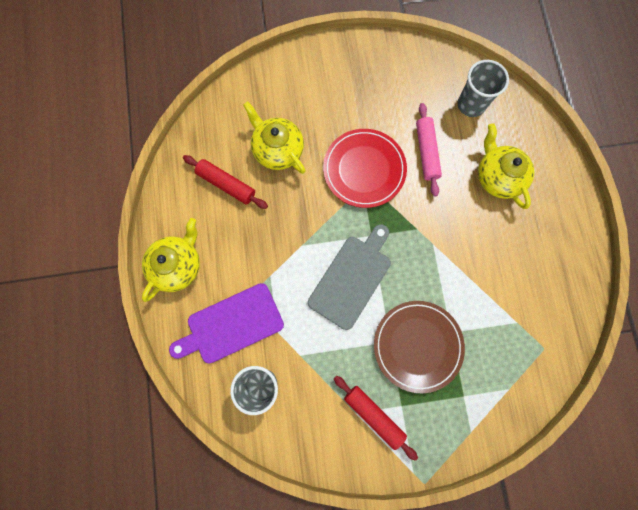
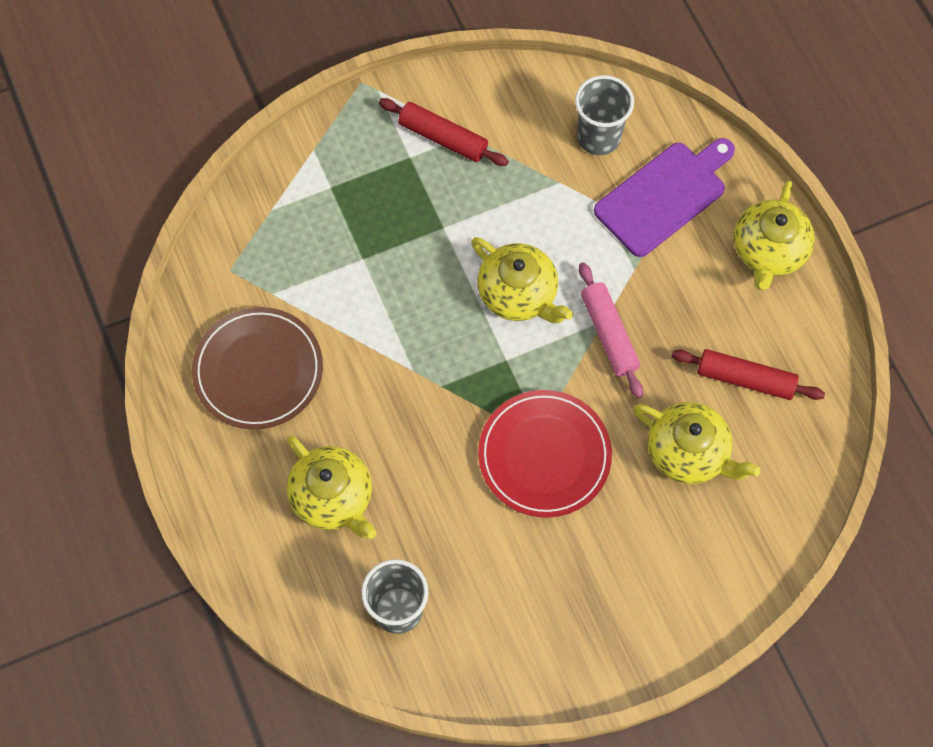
camera: 165 degrees right, 10 degrees down
(351, 278) = (518, 294): grey cutting board -> yellow teapot
(417, 346) = (404, 231): brown plate -> brown plate (258, 370)
(426, 152) = (453, 508): pink rolling pin -> pink rolling pin (609, 334)

